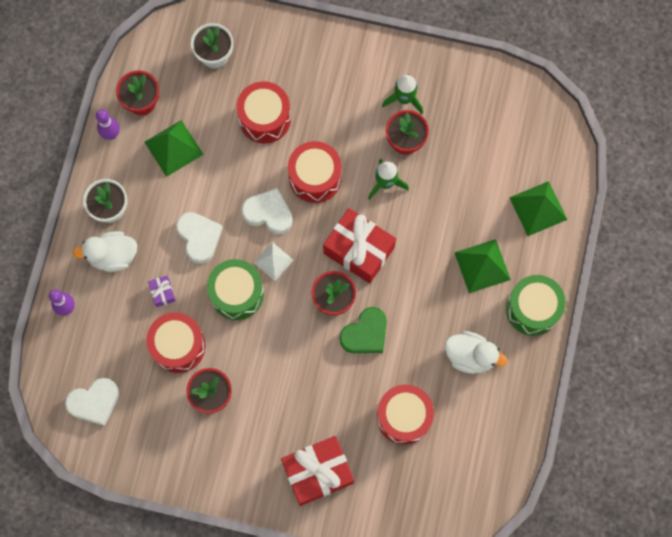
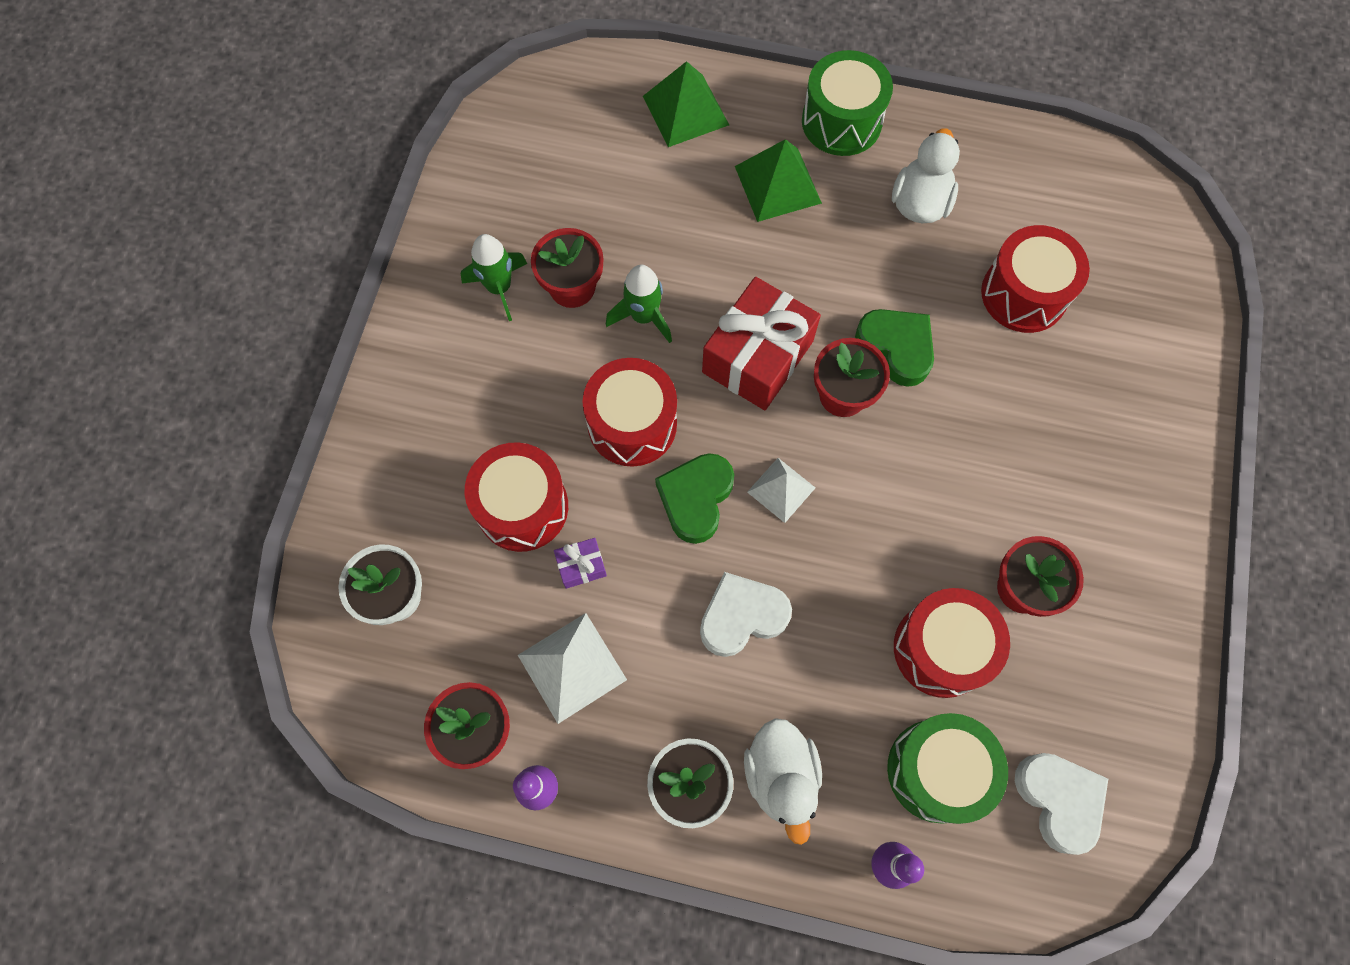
camera: 90 degrees left, 5 degrees down
(162, 293) = (846, 680): purple gift -> purple gift (581, 566)
(173, 148) = (572, 667): green pyramid -> white pyramid
(237, 293) = (841, 549): green drum -> green drum (937, 770)
(268, 213) = (696, 498): white heart -> green heart
(317, 472) = (1129, 418): red gift -> none

